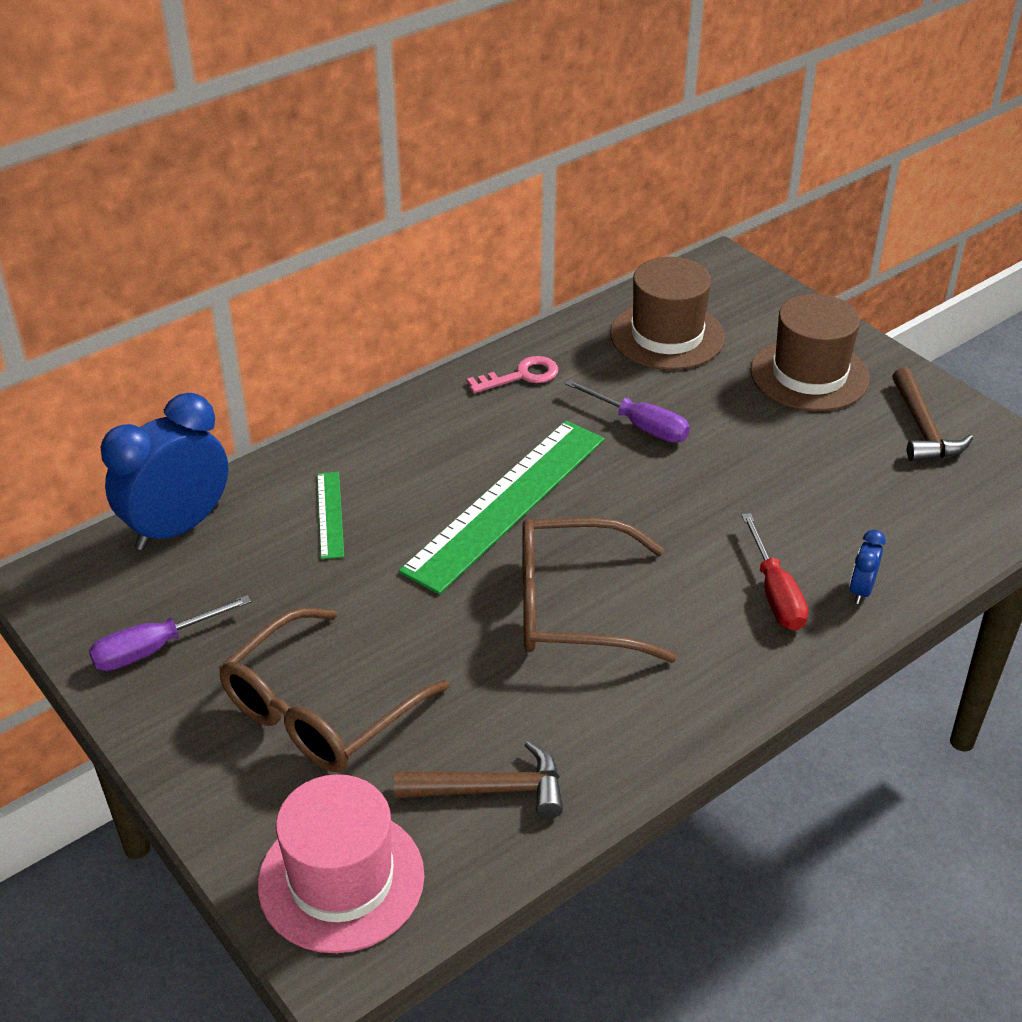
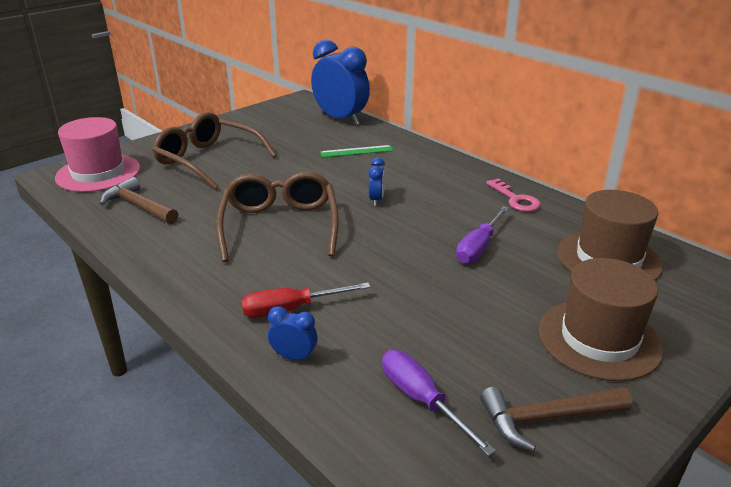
camera: 85 degrees right, 10 degrees down
(154, 648) = (256, 123): purple screwdriver -> purple screwdriver (422, 400)
(491, 789) = (138, 206): brown hammer -> brown hammer turned 135 degrees clockwise
(506, 503) = (376, 200): green ruler -> blue clock

